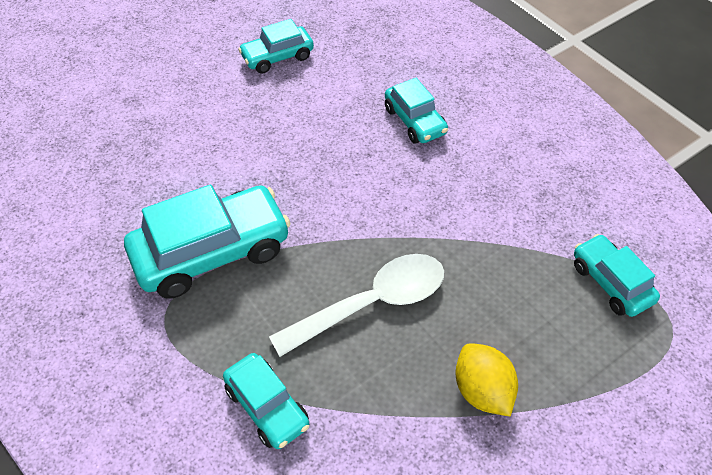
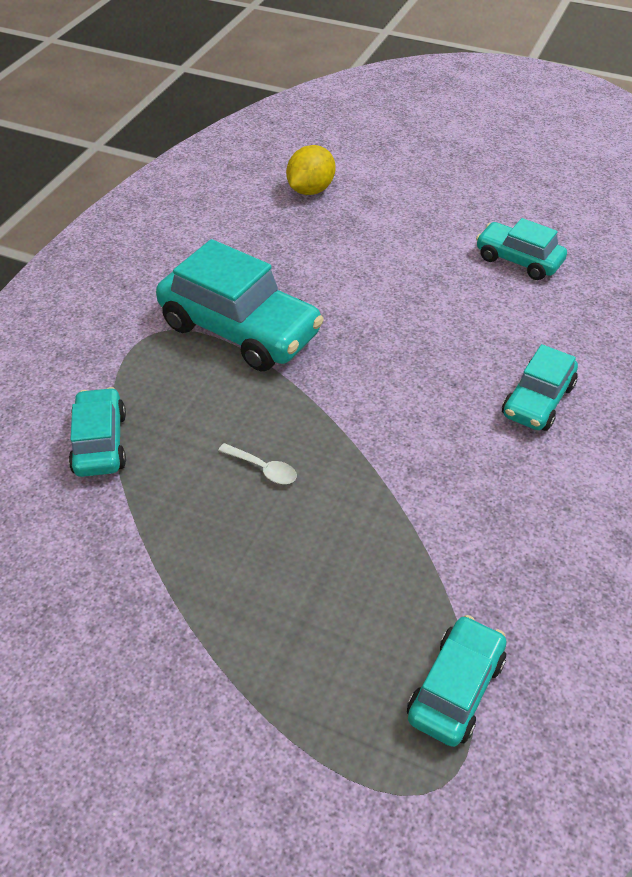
camera: 60 degrees right, 5 degrees down
(267, 407) = (100, 443): turquoise car -> turquoise car turned 150 degrees clockwise
(372, 303) = (263, 469): white spoon -> white spoon, size x0.41
(482, 391) = (215, 608): yellow lemon -> yellow lemon (310, 190)

